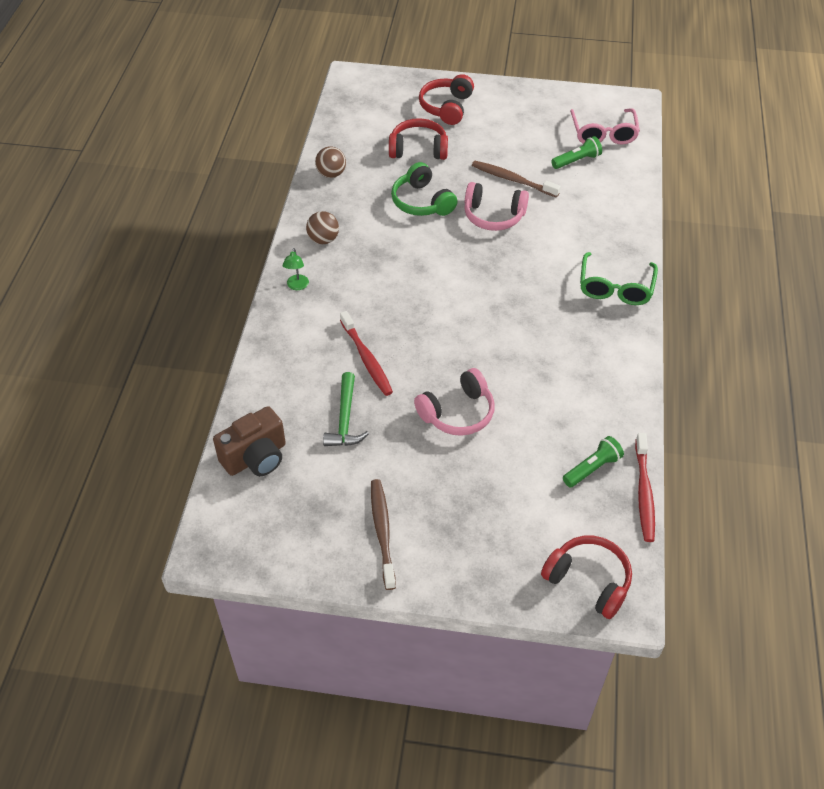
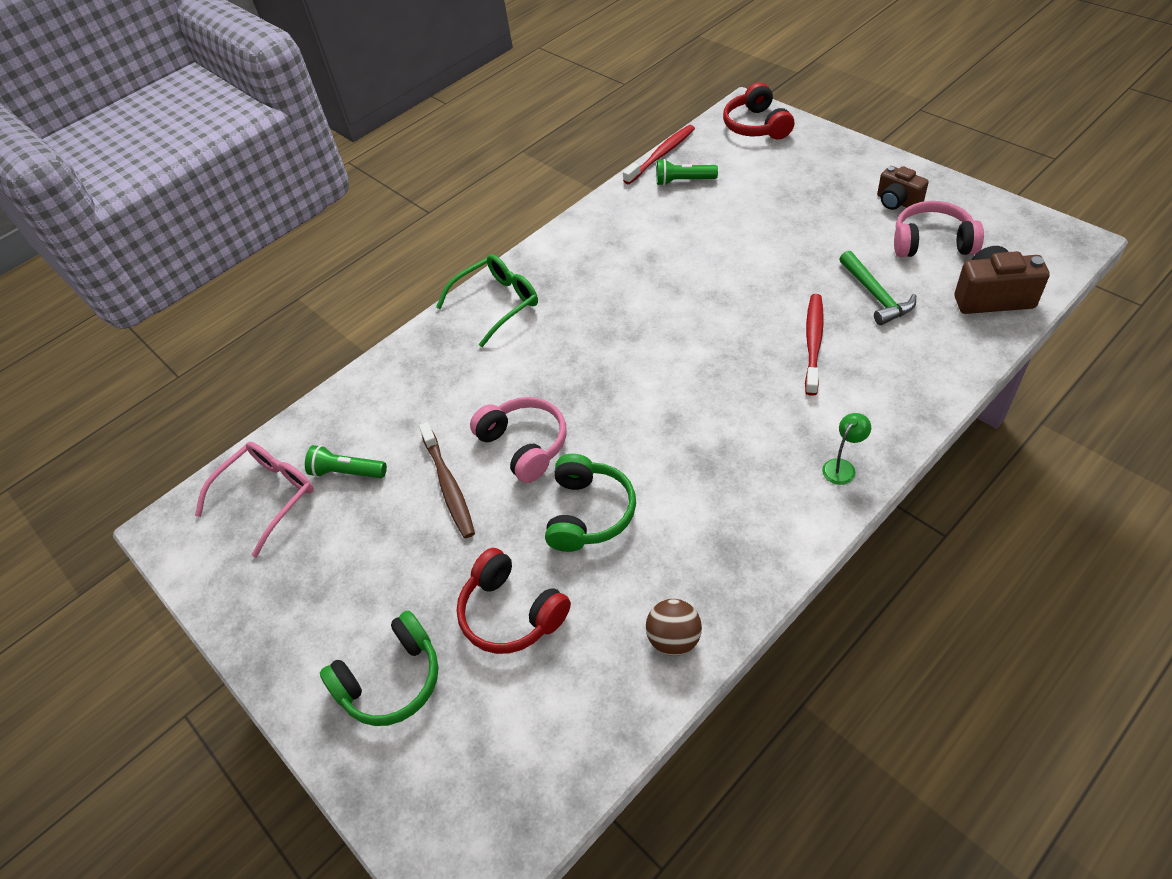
camera: 135 degrees left, 0 degrees up
(323, 239) = (764, 521): brown ball -> none
(345, 419) = (876, 295): green hammer -> green hammer turned 120 degrees clockwise
(382, 531) = (897, 202): brown toothbrush -> brown camera
(446, 107) = (391, 680): red headphones -> green headphones
(457, 413) = (759, 259): pink headphones -> pink headphones (932, 242)

